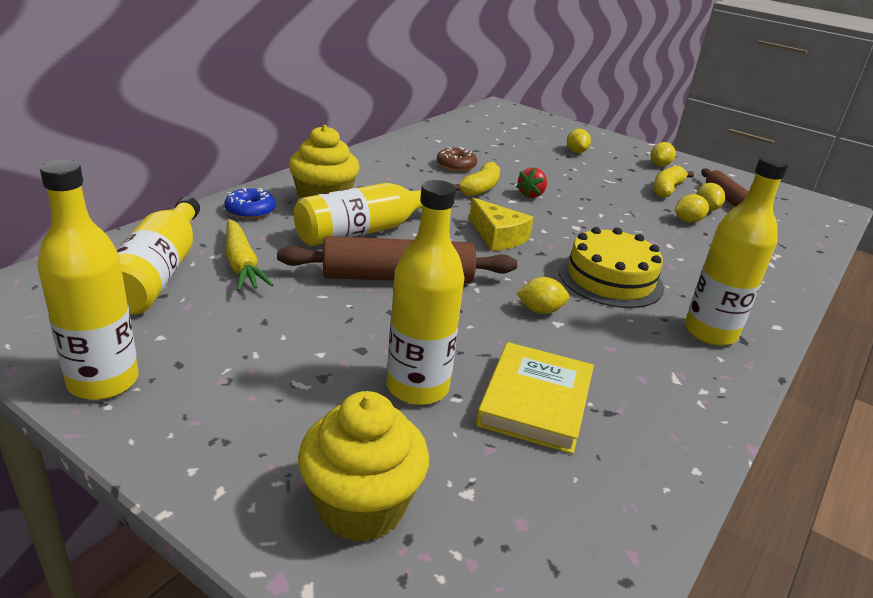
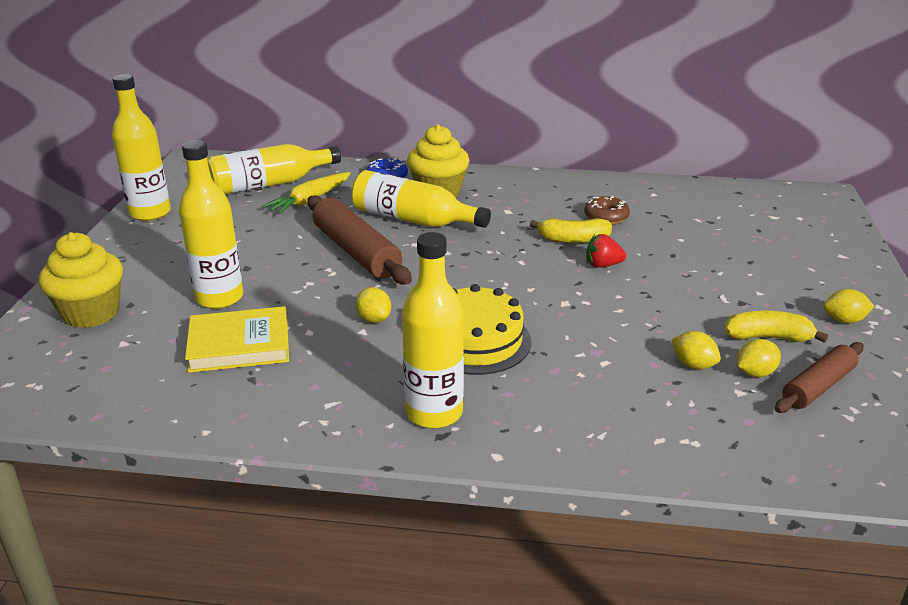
camera: 65 degrees right, 0 degrees up
(497, 236) = (483, 271): yellow cheese -> none
(576, 152) = (773, 263): yellow lemon -> none

